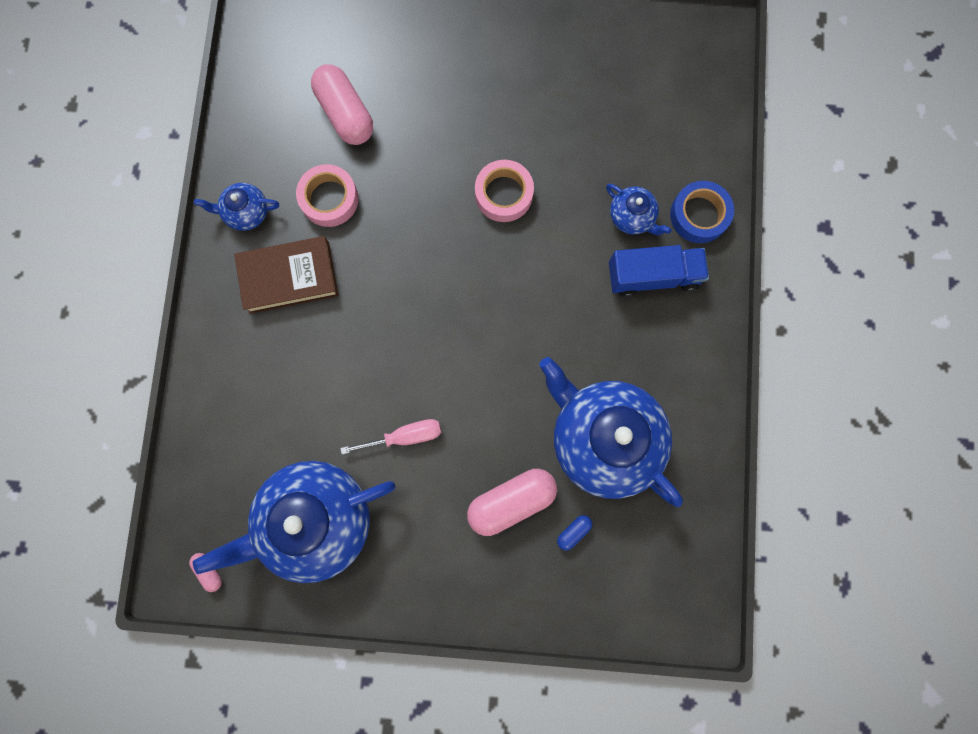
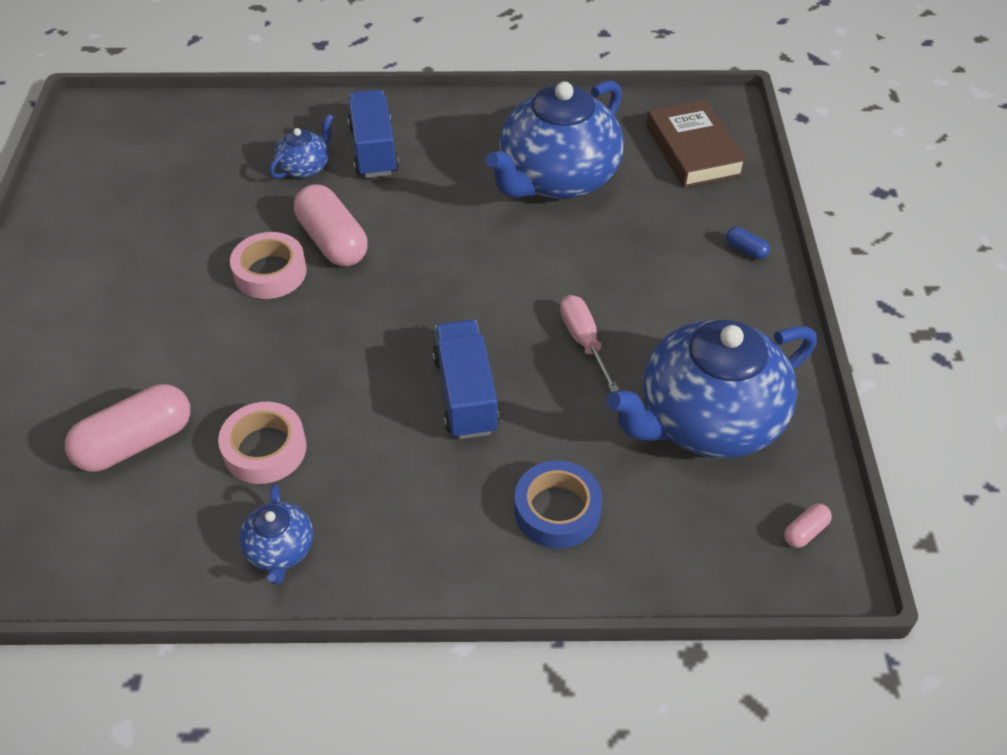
camera: 95 degrees left, 30 degrees down
(289, 277) = (381, 484): brown book -> brown book (693, 150)
(315, 520) = (707, 420): blue teapot -> blue teapot turned 90 degrees clockwise
(362, 340) = (465, 394): none -> blue truck
(511, 501) = (640, 244): pink capsule -> pink capsule (332, 241)
(573, 532) = (661, 195): blue capsule -> blue capsule (746, 250)
(699, 215) = (305, 120): blue tape -> blue tape (557, 510)

